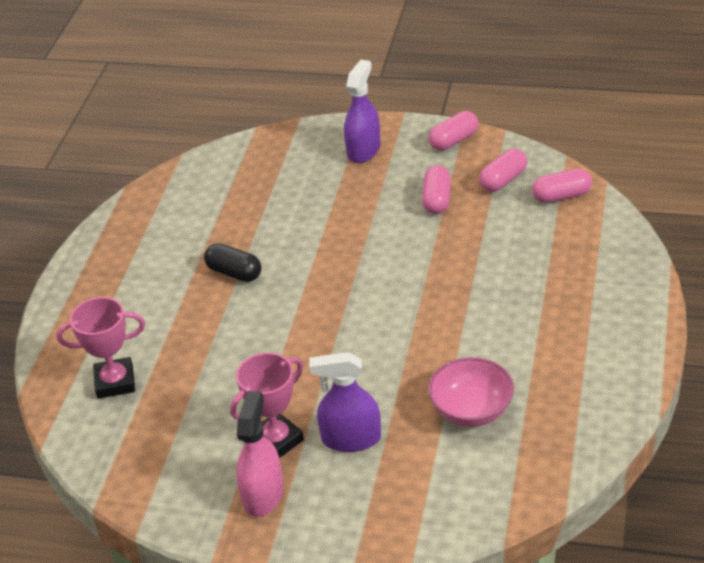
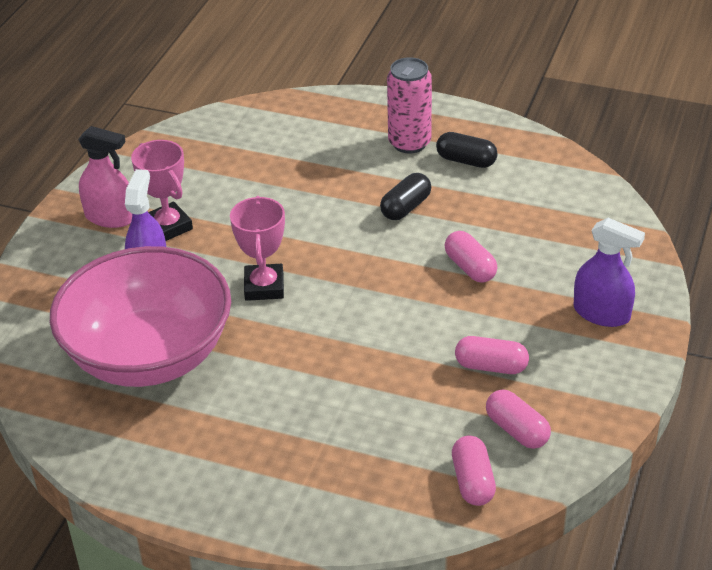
camera: 95 degrees right, 0 degrees up
(115, 382) = (279, 136): pink trophy -> pink trophy (264, 287)
(130, 284) = (409, 143): none -> pink can
(161, 243) = (466, 161): none -> black capsule
(453, 141) = (608, 394): pink capsule -> pink capsule (470, 267)
(471, 410) = (149, 355): pink bowl -> pink bowl, size x2.05

